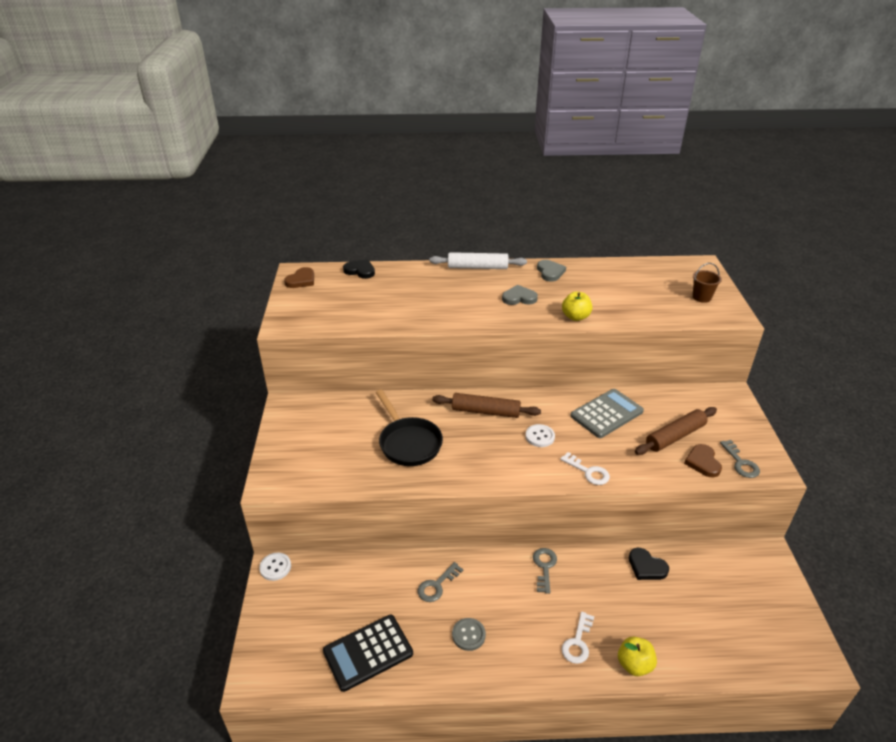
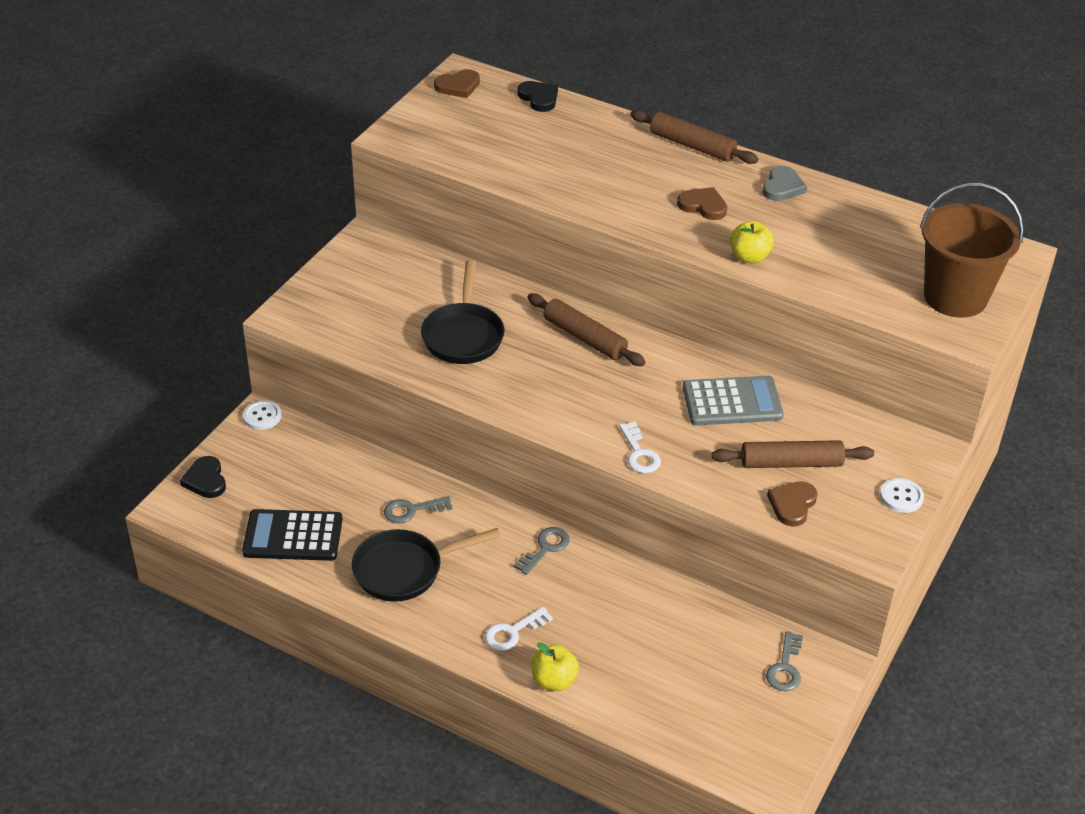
camera: 30 degrees right, 5 degrees up
(468, 635) = (405, 570): grey button -> black pan
(477, 267) = (692, 146): white rolling pin -> brown rolling pin
(519, 298) = (703, 206): grey heart -> brown heart
(540, 436) = (621, 392): white button -> white button (901, 497)
(646, 567) = (665, 603): black heart -> black heart (205, 480)
(701, 297) = (955, 297): brown bucket -> brown bucket, size x2.25
(741, 463) = (841, 526): grey key -> grey key (785, 667)

